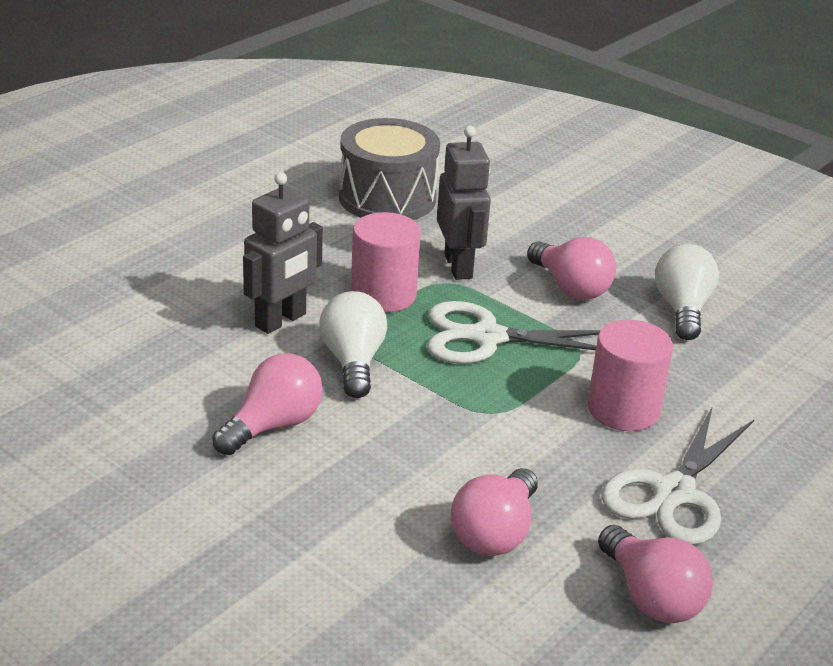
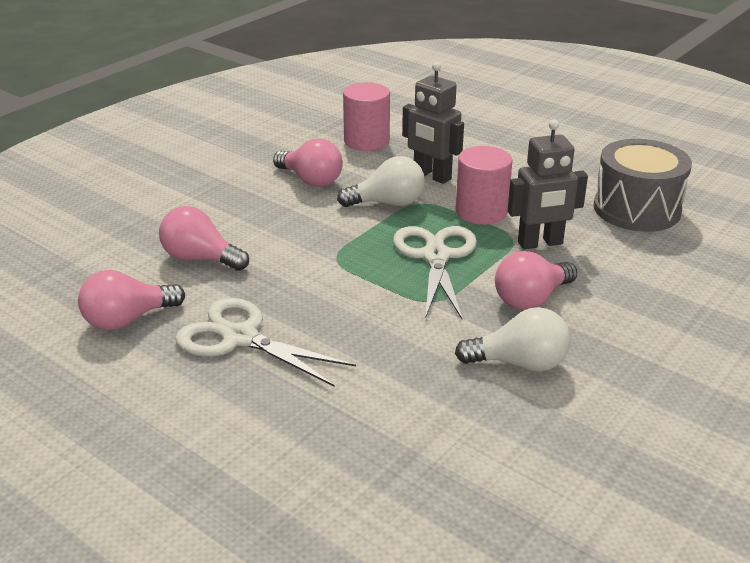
camera: 90 degrees right, 0 degrees up
(623, 409) = (348, 319): pink cylinder -> pink cylinder (366, 141)

